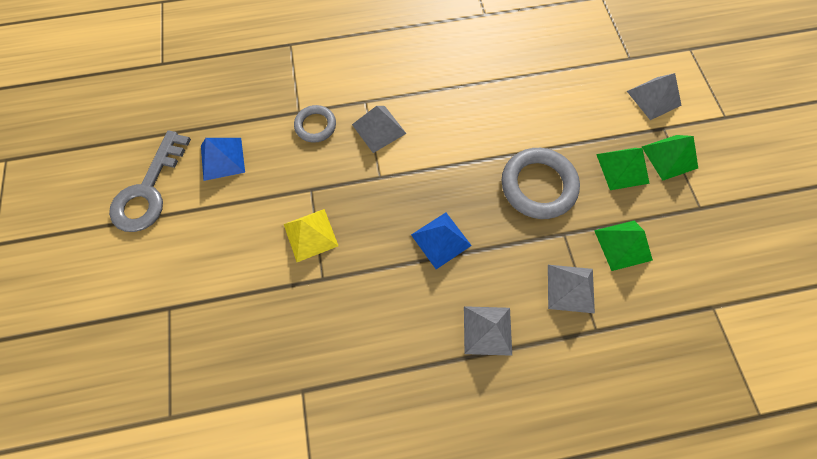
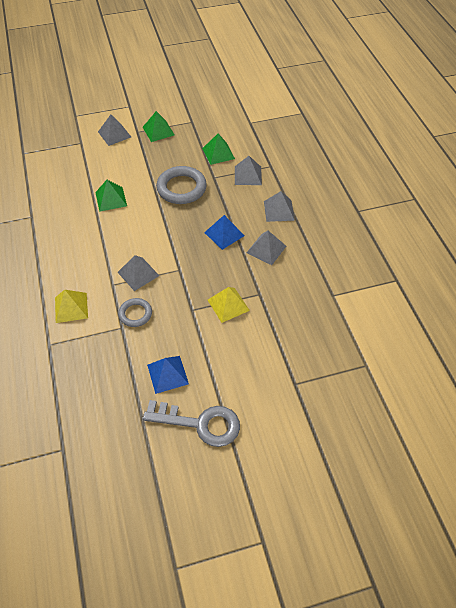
camera: 95 degrees left, 15 degrees down
(337, 61) = (71, 307): none -> yellow pyramid
(405, 299) = (266, 249): none -> grey pyramid
(622, 168) = (167, 151): green pyramid -> green pyramid (111, 199)

